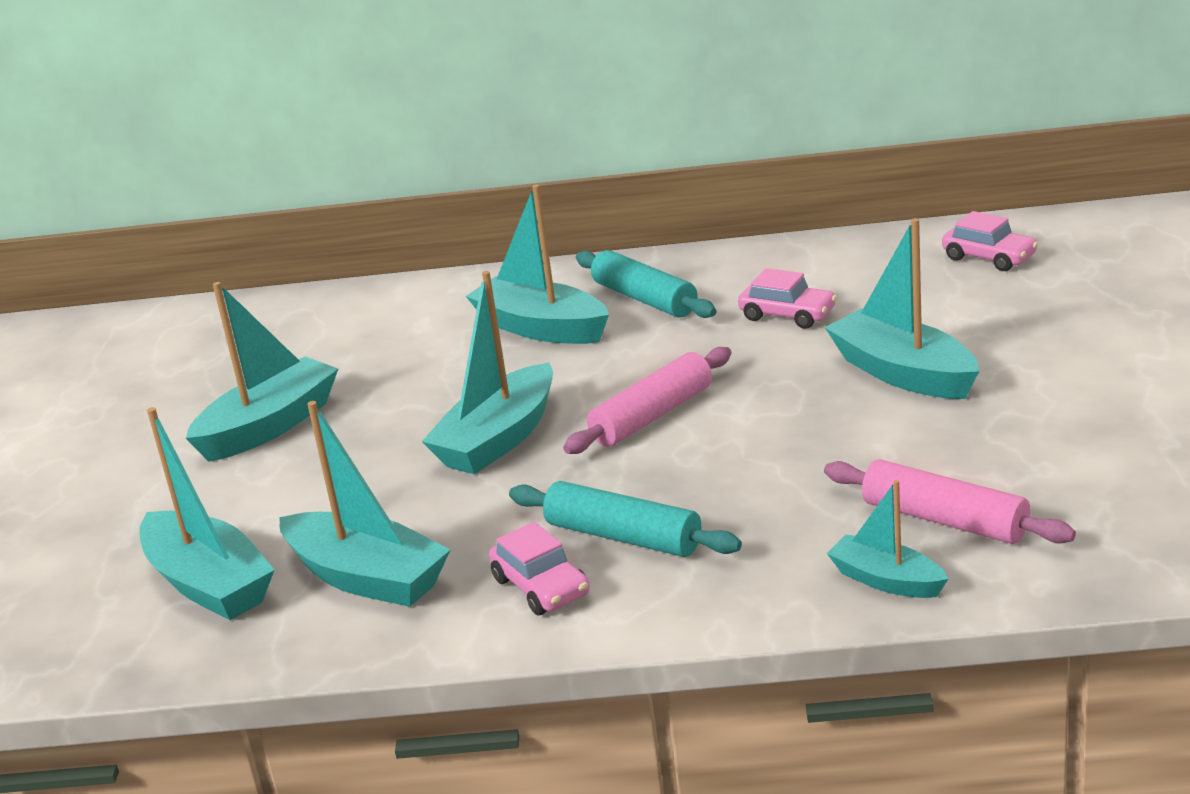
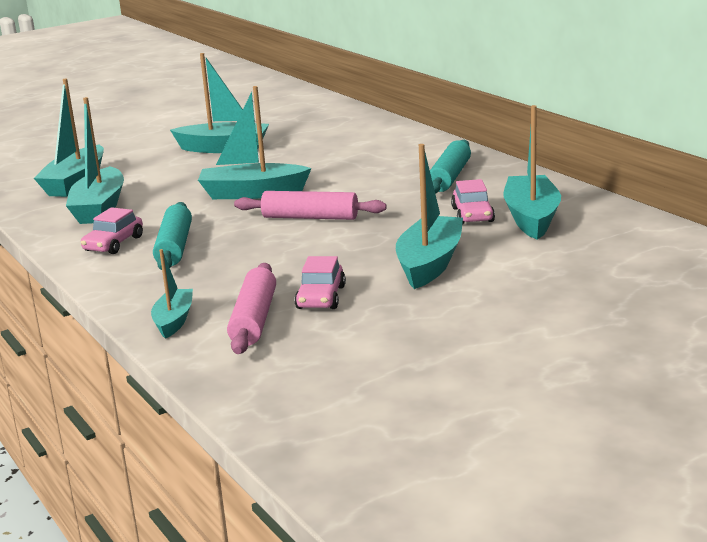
camera: 55 degrees right, 5 degrees down
(541, 328) = (385, 166): turquoise boat -> turquoise boat (531, 218)
(989, 258) = (634, 247): pink car -> pink car (321, 297)

